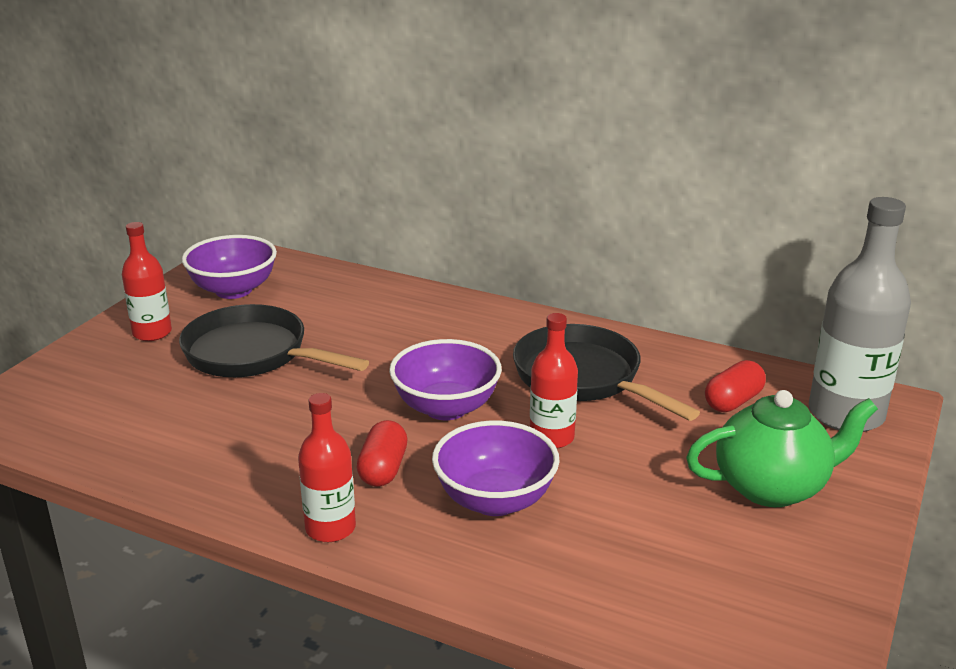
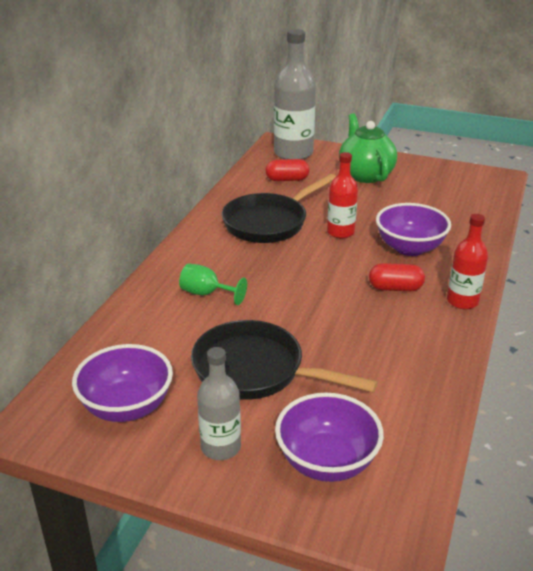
camera: 95 degrees left, 5 degrees up
(152, 333) = (220, 447): red bottle -> grey bottle
(253, 354) = (255, 370): black pan -> black pan turned 90 degrees clockwise
(409, 329) = (206, 293): none -> green goblet
(446, 408) = (317, 270): purple bowl -> purple bowl (327, 462)
(733, 401) = (287, 179): red capsule -> red capsule turned 45 degrees counterclockwise

